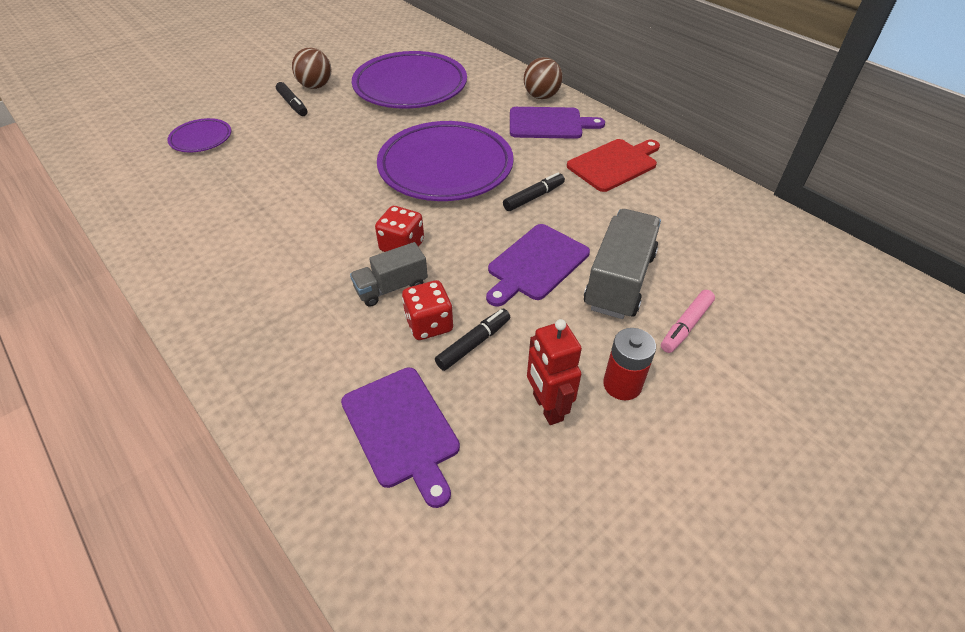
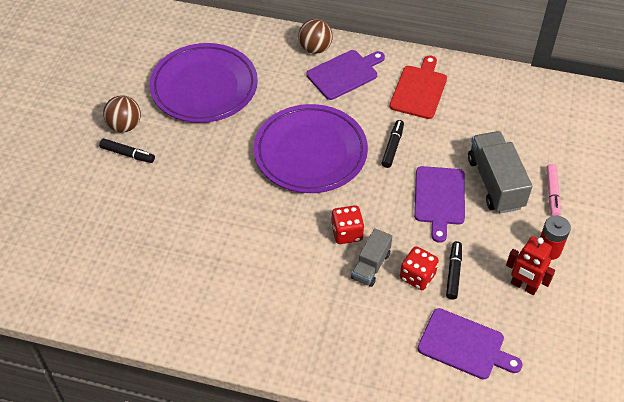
camera: 35 degrees left, 5 degrees up
(201, 139) = (93, 227): purple plate -> none

